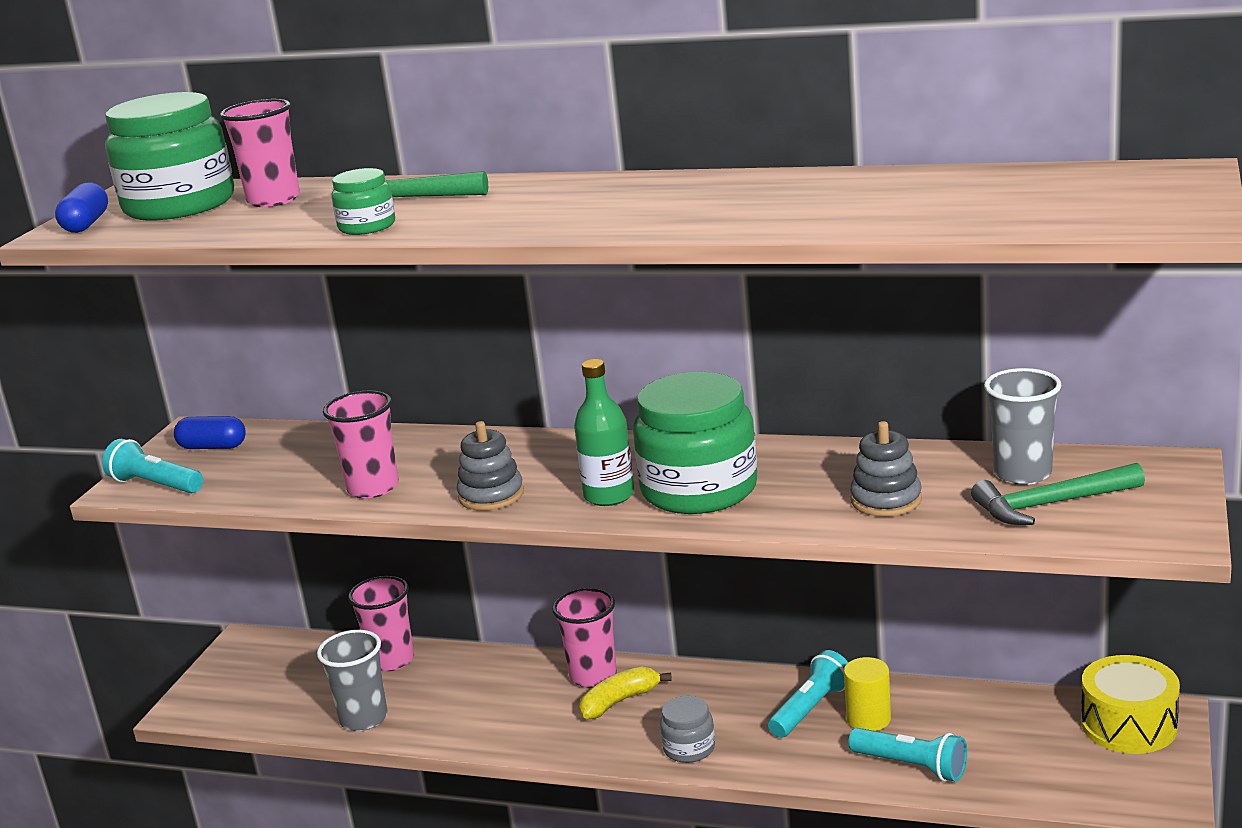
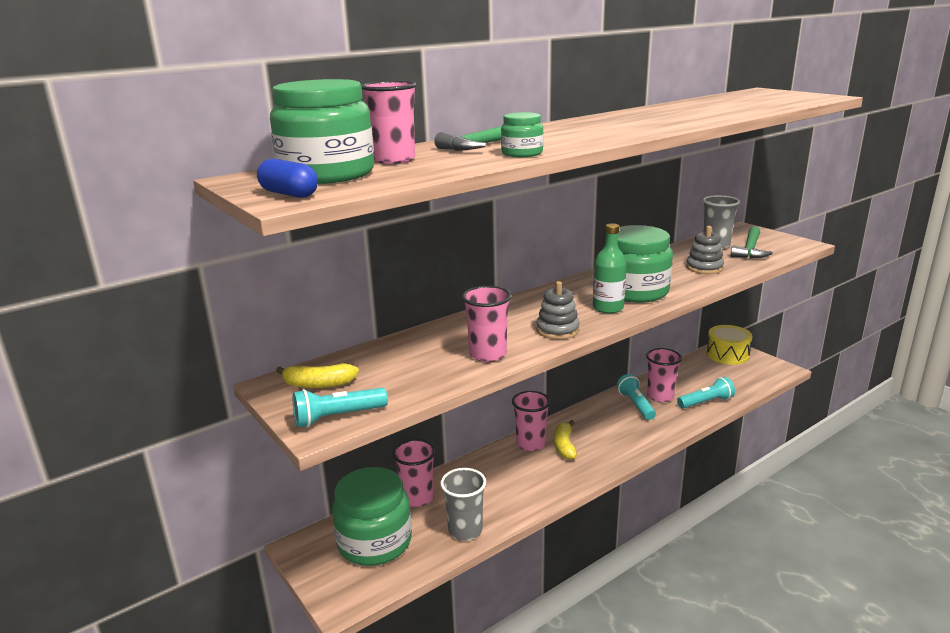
camera: 55 degrees left, 0 degrees up
(213, 447) = (318, 384): blue capsule -> yellow banana
(290, 676) = (374, 542): none -> green jar
(689, 748) = (629, 444): grey jar -> none
(868, 719) = (660, 396): yellow cylinder -> pink cup

